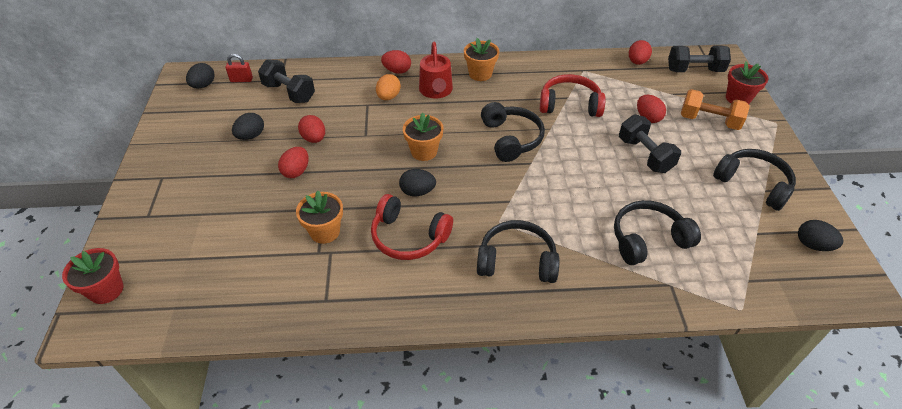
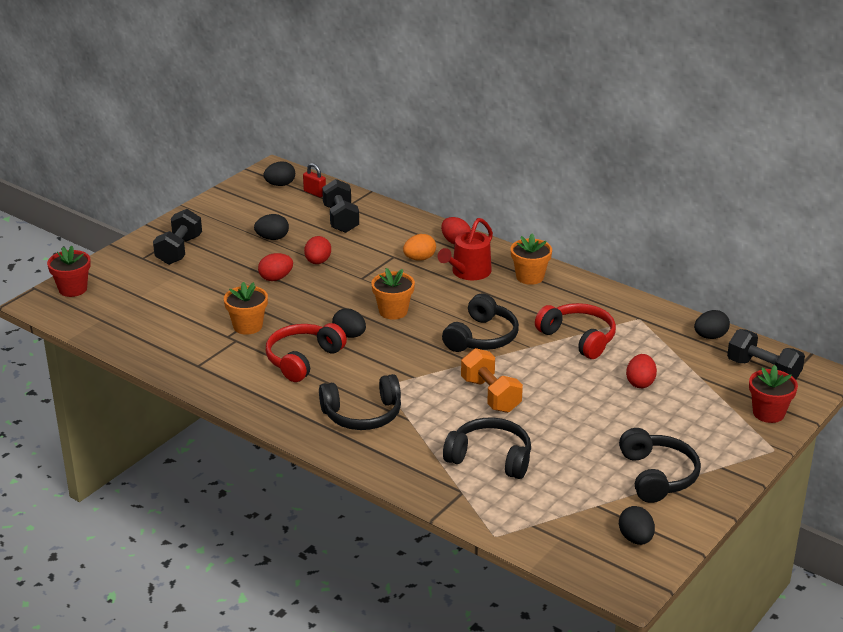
camera: 40 degrees right, 15 degrees down
(408, 237) = (303, 359): red headphones -> red headphones turned 60 degrees clockwise
(517, 261) = (362, 415): black headphones -> black headphones turned 120 degrees clockwise
(637, 62) = (710, 336): red egg -> black egg
(645, 155) = (587, 406): black dumbbell -> black dumbbell (179, 250)
(709, 121) = (701, 414): orange dumbbell -> orange dumbbell (490, 395)

